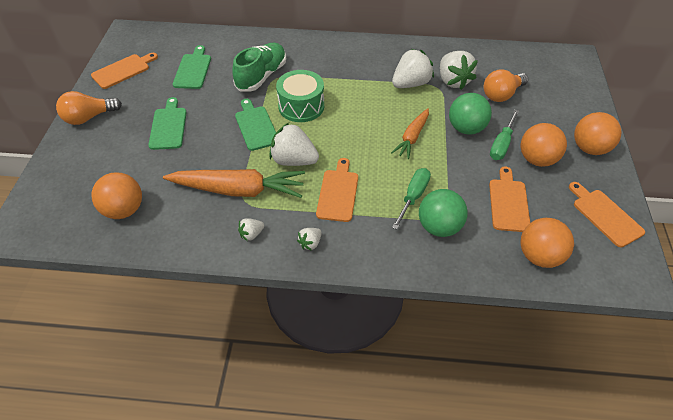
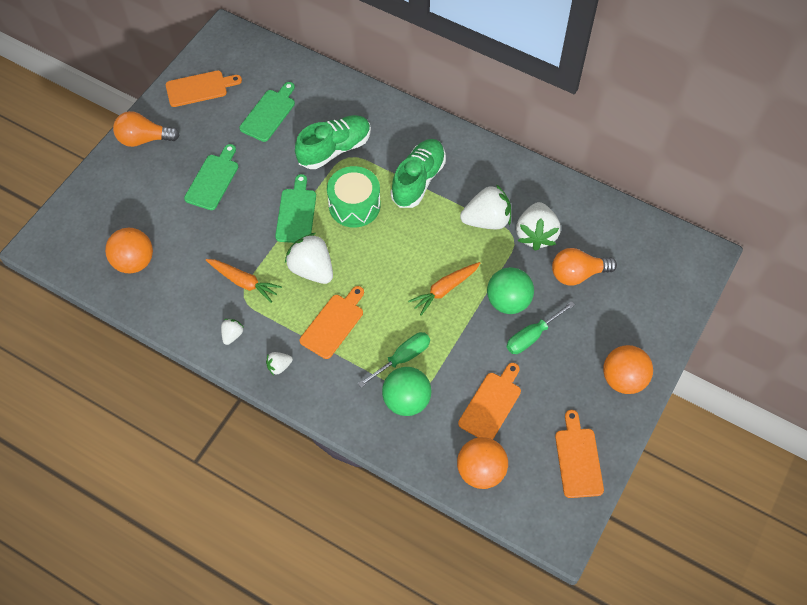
camera: 25 degrees right, 10 degrees up
(238, 190) = (243, 282): orange carrot -> orange carrot, size x0.58
(251, 234) = (232, 335): white strawberry -> white strawberry turned 120 degrees clockwise
(341, 75) = (418, 180): none -> green shoe
(537, 159) = (556, 369): orange ball -> none

